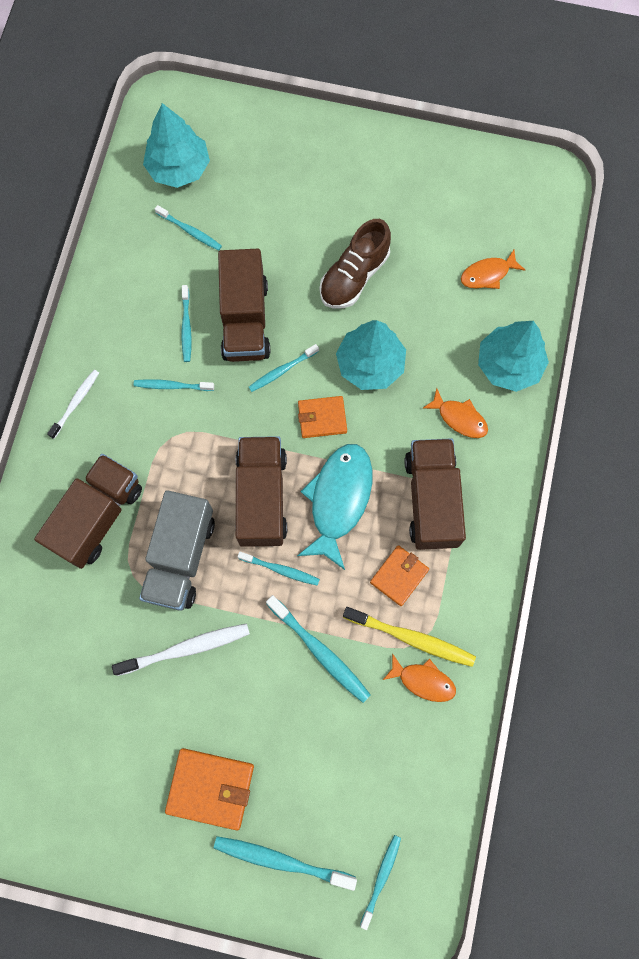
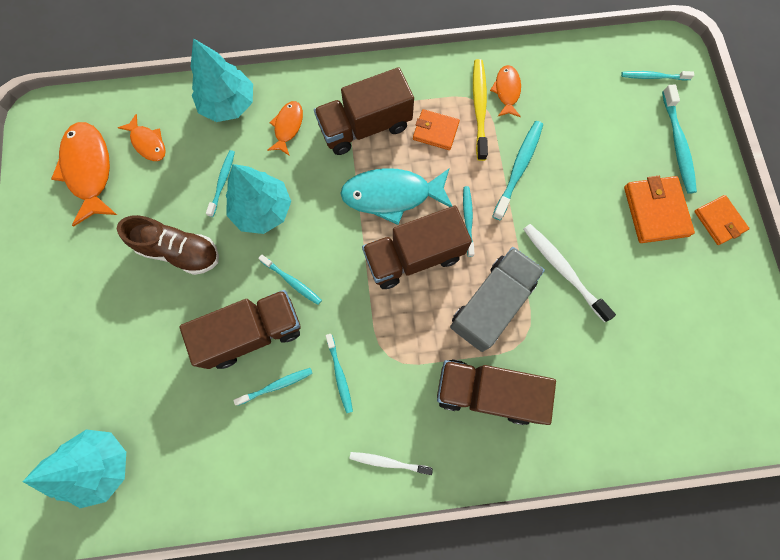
camera: 110 degrees left, 0 degrees up
(181, 557) = (491, 304): grey truck -> grey truck turned 45 degrees counterclockwise
(190, 231) = (172, 423): turquoise toothbrush -> turquoise toothbrush (222, 182)
(322, 418) = (325, 232): orange wallet -> orange wallet (719, 221)
(474, 213) = (89, 170): none -> orange fish

